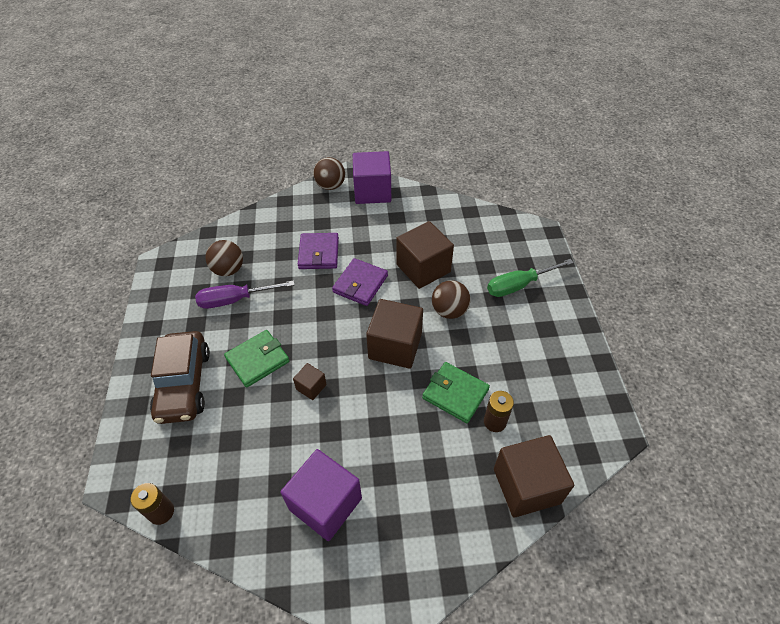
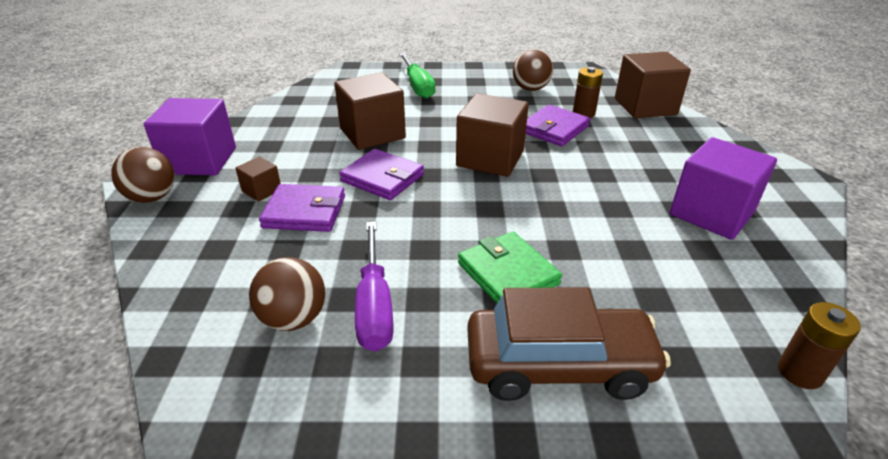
camera: 85 degrees left, 15 degrees down
(311, 387) = (553, 222): brown cube -> brown cube (262, 190)
(449, 311) = (443, 123): brown ball -> brown ball (530, 89)
(455, 394) = (554, 129): green wallet -> purple wallet

